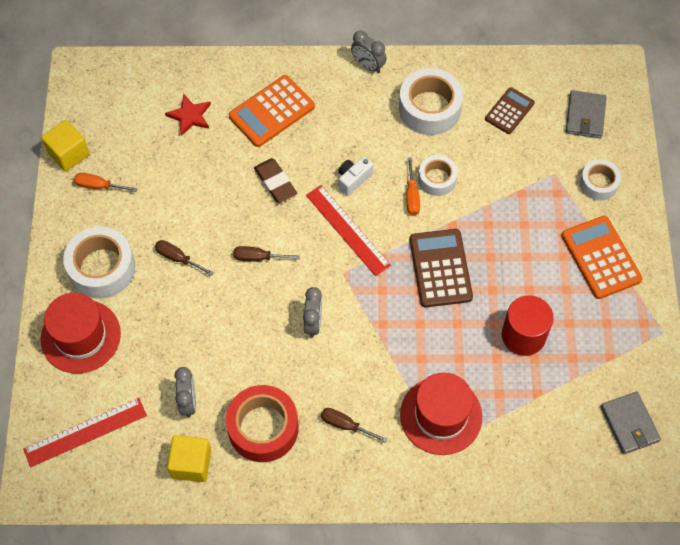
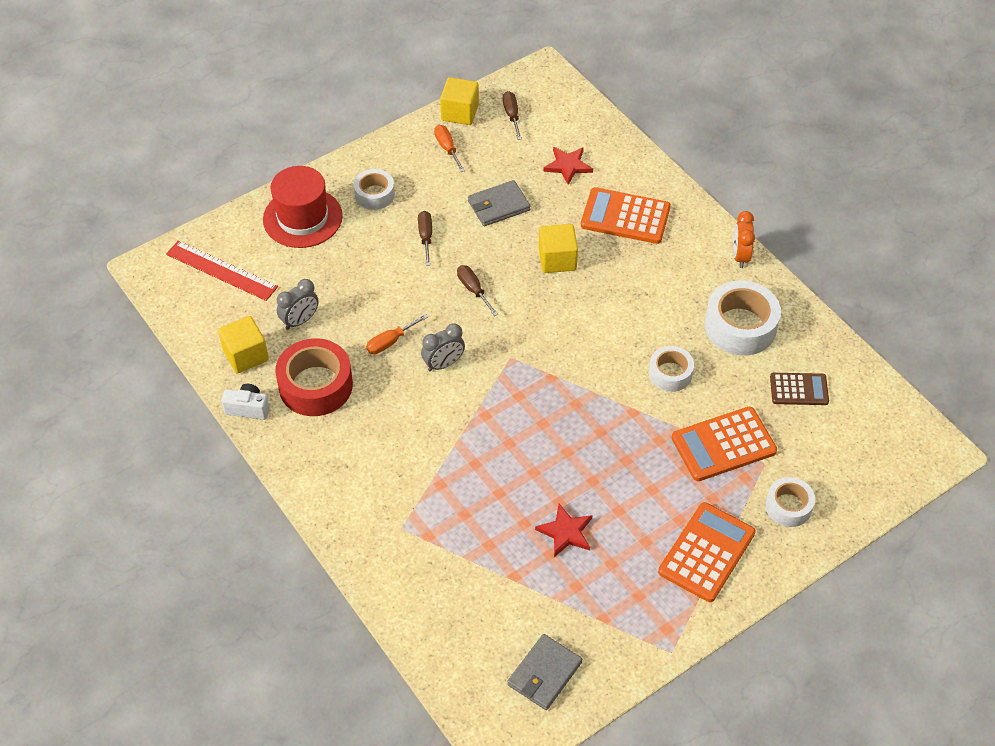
camera: 55 degrees right, 10 degrees down
(102, 268) = (374, 194): white tape -> white tape, size x0.60
(275, 182) = (557, 259): brown eraser -> yellow cube
(345, 425) = (364, 443): brown screwdriver -> brown screwdriver (512, 115)
(347, 230) = (556, 337): red ruler -> none
(353, 179) = (611, 312): white camera -> white camera (248, 408)
(368, 65) = (740, 256): grey clock -> orange clock
(412, 196) = (635, 364): orange screwdriver -> orange screwdriver (390, 341)
(440, 268) = (579, 428): brown calculator -> none
(441, 415) = (430, 510): red hat -> none
(521, 187) = (723, 444): none -> orange calculator
(523, 335) = (566, 532): red cylinder -> red star
(585, 116) = (854, 454): grey wallet -> grey wallet (498, 206)

